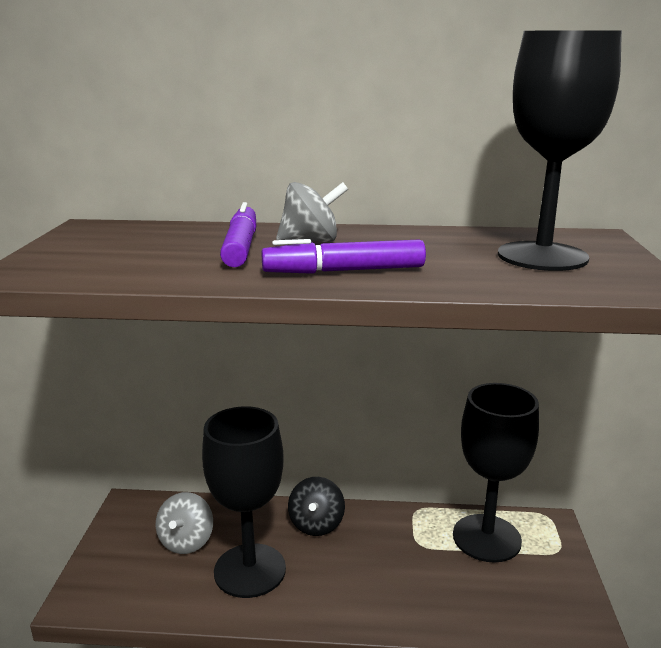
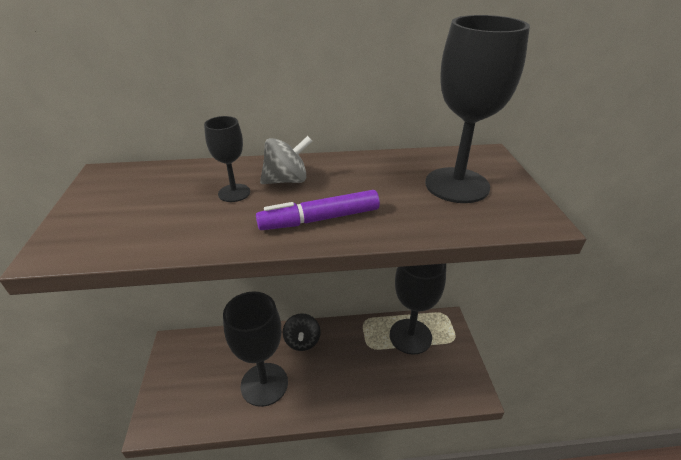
camera: 10 degrees left, 15 degrees up
(186, 541) = (218, 368): grey spinning top -> none
(241, 246) = (234, 193): purple marker -> black goblet

